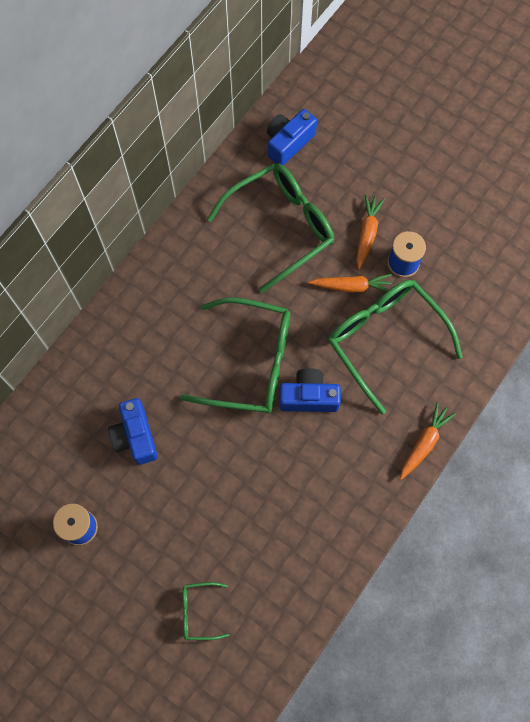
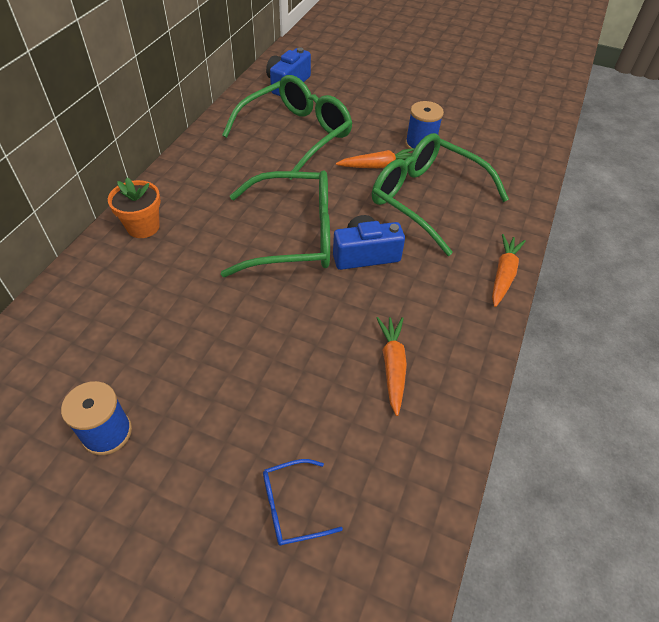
camera: 15 degrees left, 20 degrees down
(121, 328) = (143, 227): none -> orange flower pot
(135, 436) = (172, 321): blue camera -> none
(199, 611) = (292, 506): green glasses -> blue glasses
(367, 233) = (379, 130): orange carrot -> orange carrot (392, 366)

